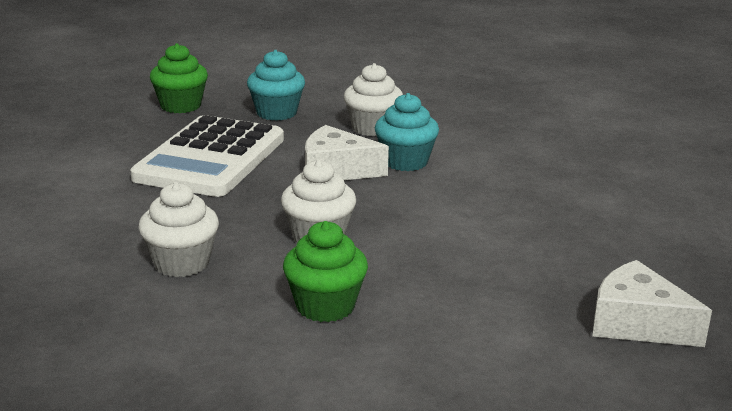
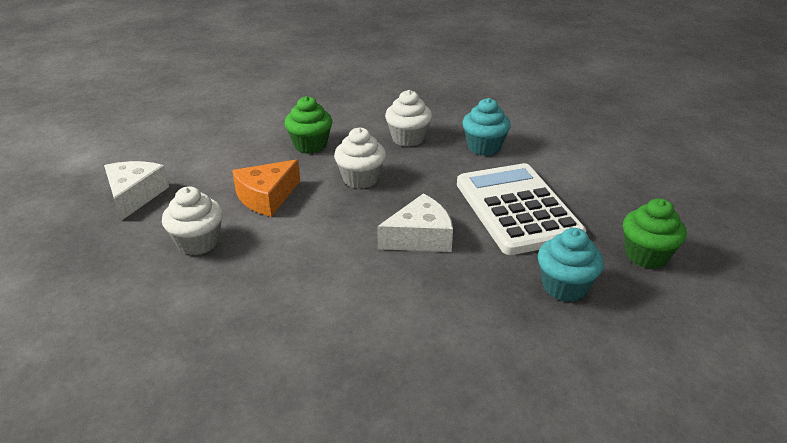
camera: 145 degrees right, 10 degrees up
(372, 128) = (459, 307): white cupcake -> white cupcake (198, 242)
(405, 162) = (381, 272): turquoise cupcake -> turquoise cupcake (484, 147)
(455, 258) = (267, 197): none -> orange cheese
(637, 323) = (134, 196): white cheese -> white cheese turned 90 degrees counterclockwise

